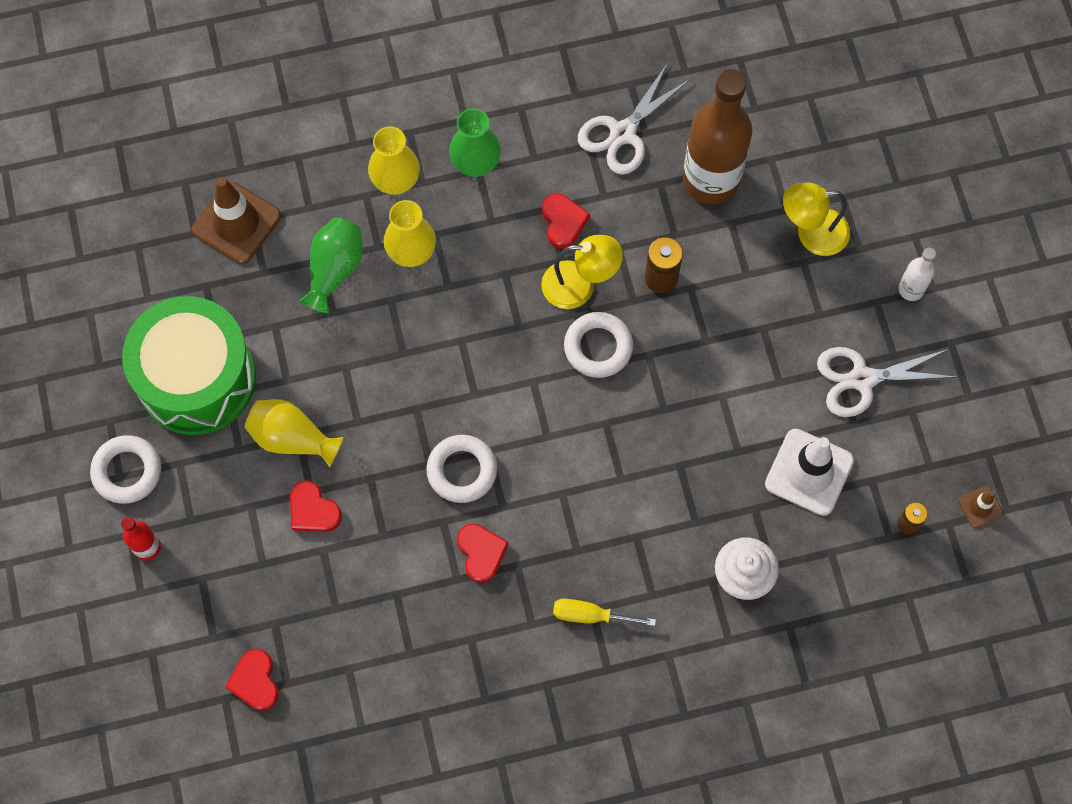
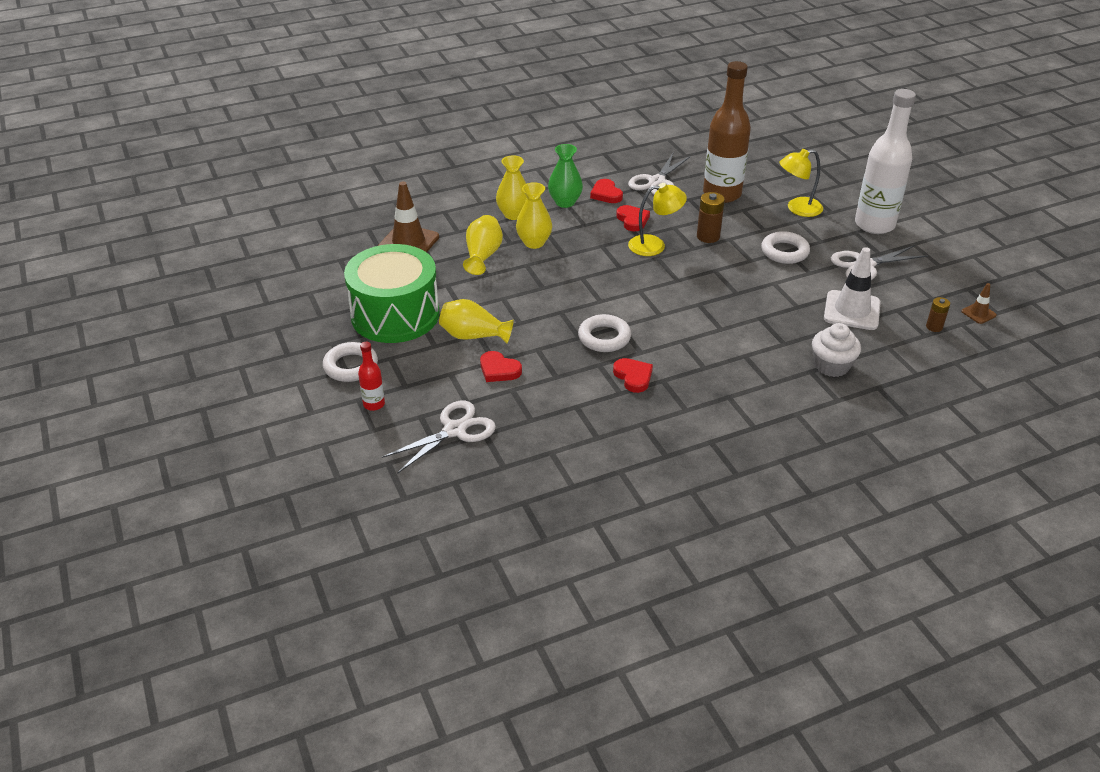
camera: 10 degrees left, 30 degrees down
(239, 611) = (454, 430): none -> white scissors
(255, 681) = (477, 468): red heart -> red heart (606, 194)
(334, 270) = (483, 256): green vase -> yellow vase
(590, 615) = (729, 399): yellow screwdriver -> none
(598, 347) = (678, 270): white ring -> white ring (784, 252)
(911, 289) = (874, 225): white bottle -> white bottle, size x2.25

